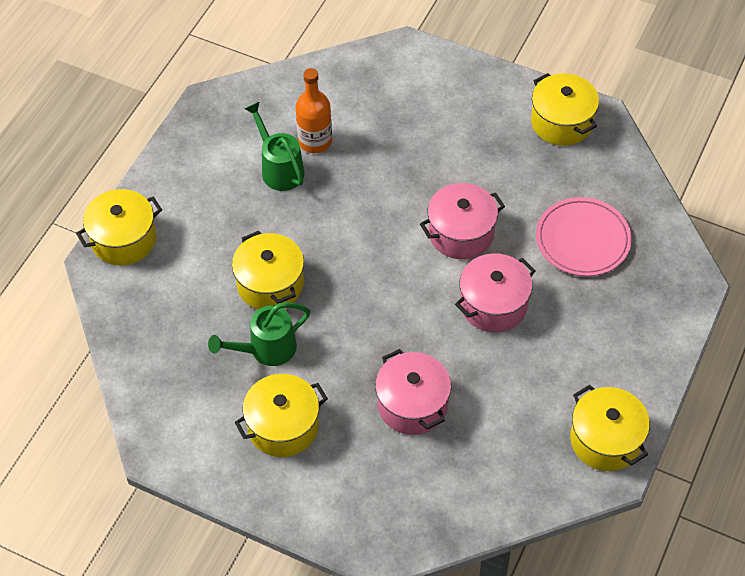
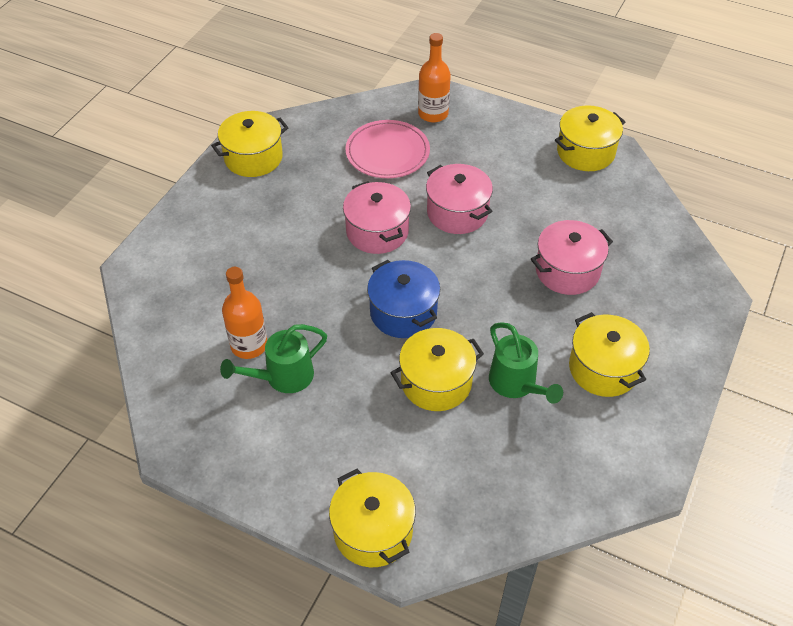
camera: 90 degrees left, 5 degrees down
(353, 257) = (403, 312): none -> blue pot
(655, 283) = (433, 114): none -> orange bottle

